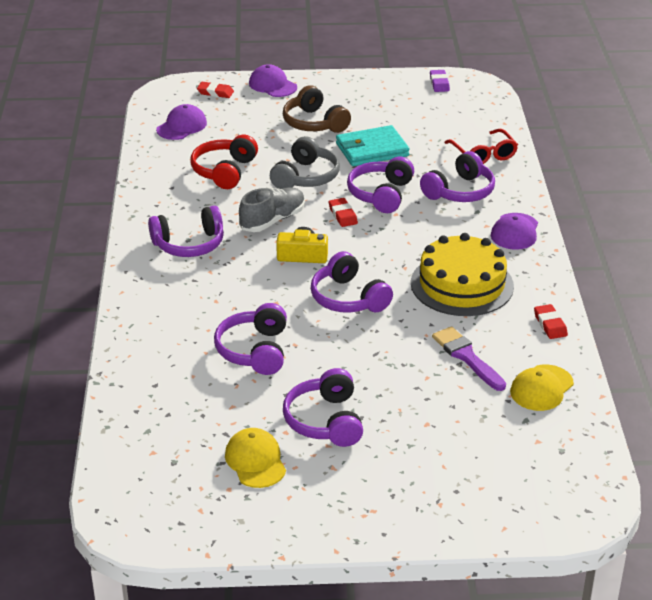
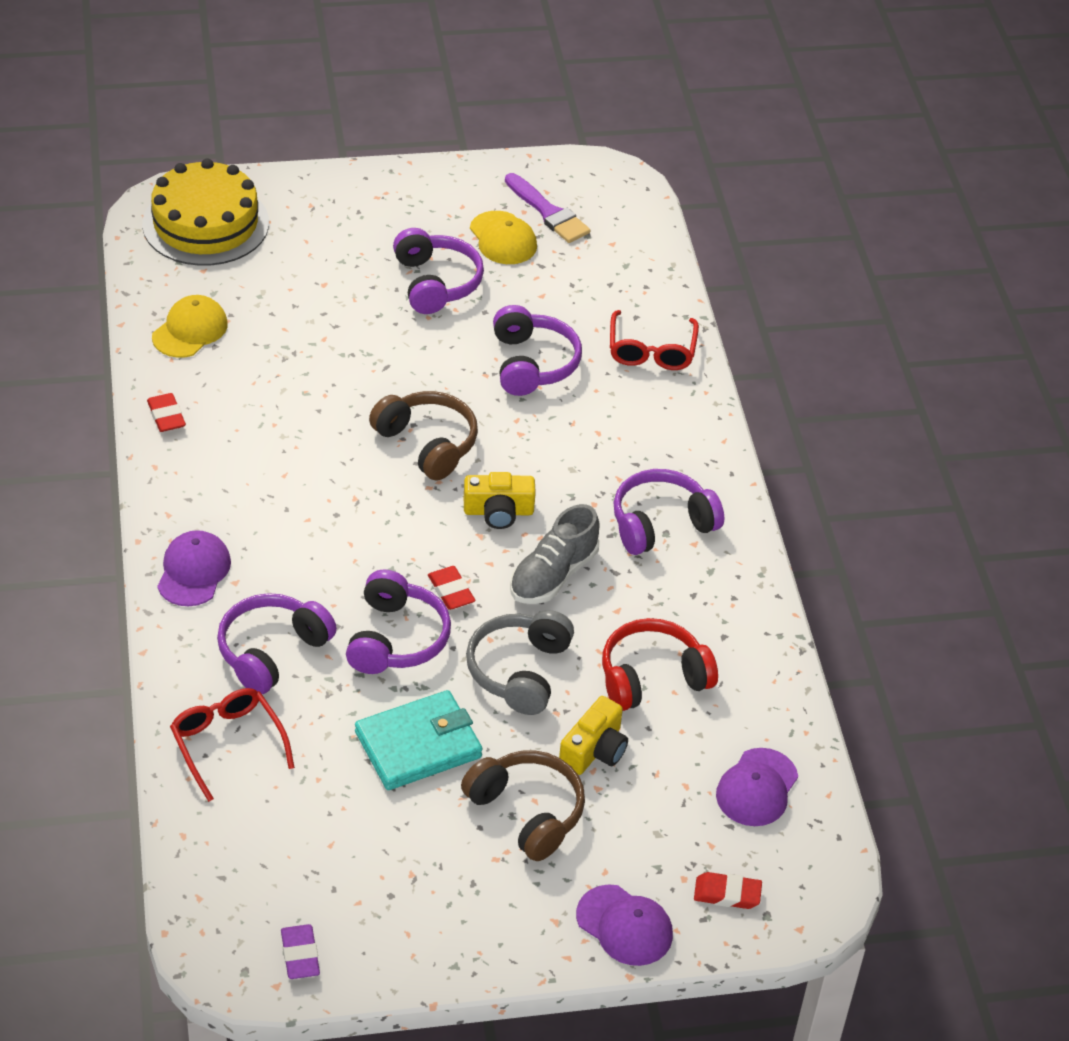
camera: 170 degrees right, 10 degrees up
(152, 357) = (651, 350): none -> red glasses
(224, 171) = (652, 677): red headphones -> red headphones turned 120 degrees counterclockwise
(269, 144) = (594, 750): none -> yellow camera
(348, 298) = (427, 443): purple headphones -> brown headphones
(462, 284) = (276, 473): yellow cake -> yellow cake (205, 223)
(466, 357) = (275, 366): purple brush -> purple brush (548, 212)

